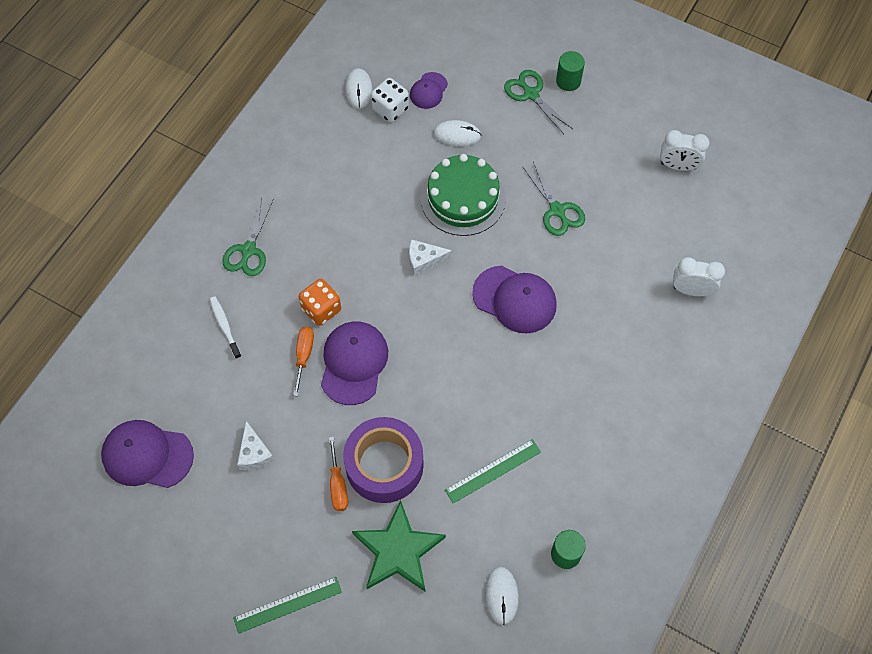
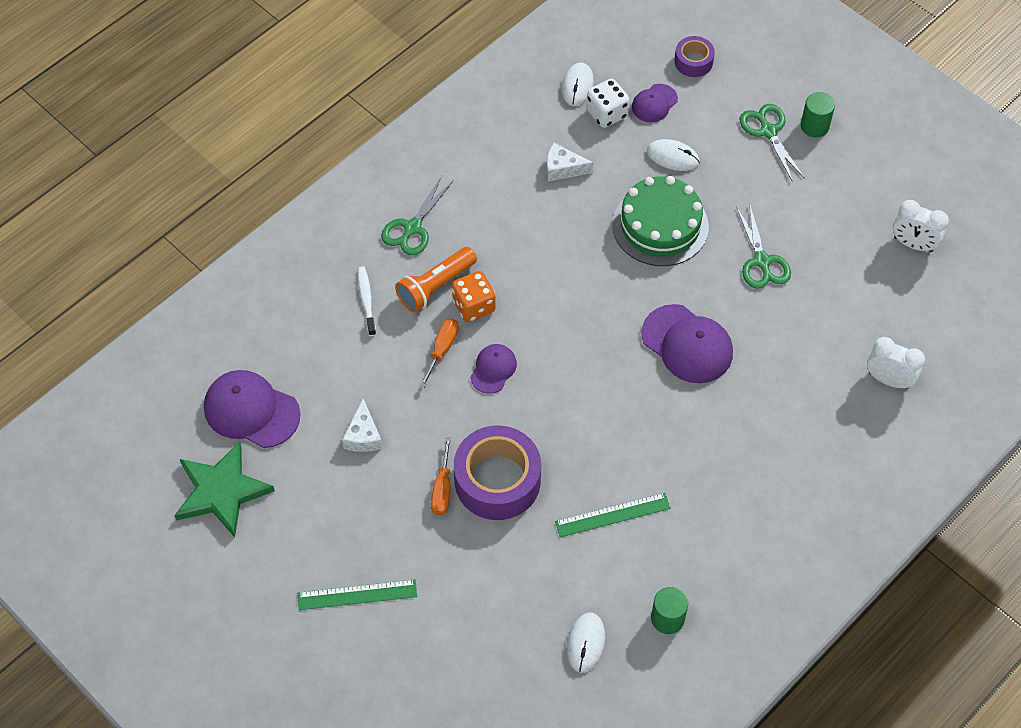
camera: 15 degrees right, 5 degrees down
(283, 299) = (435, 286): none -> orange flashlight
(354, 363) = (493, 369): purple cap -> purple cap, size x0.56
(398, 550) = (488, 570): green star -> green star (221, 491)
(424, 260) = (599, 281): white cheese -> white cheese (563, 169)
(451, 46) = (693, 61): none -> purple tape

